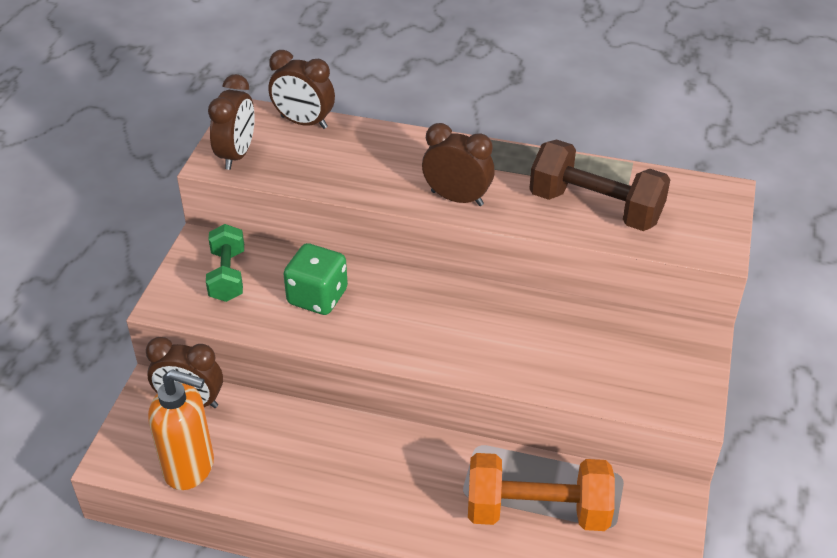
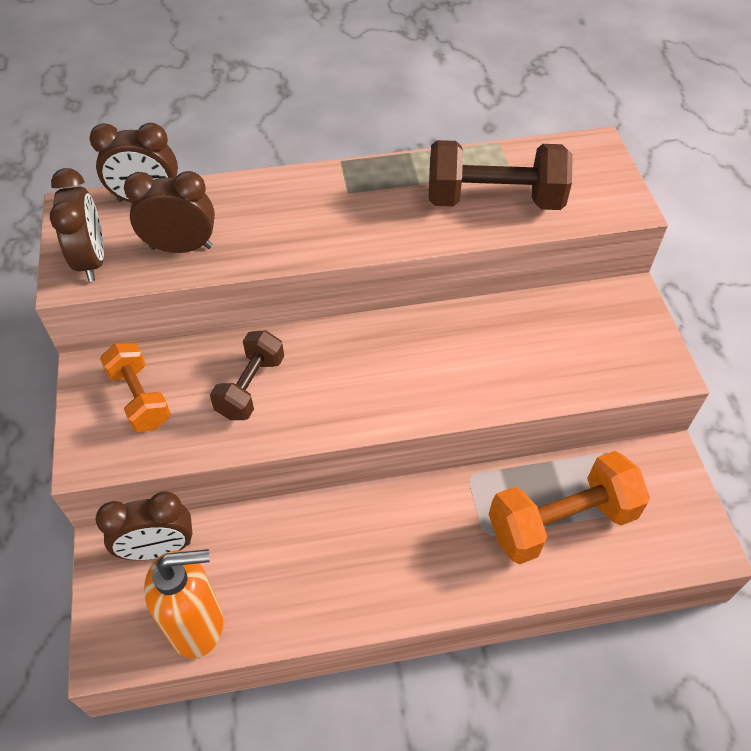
camera: 25 degrees left, 10 degrees up
(227, 276) = (140, 398): green dumbbell -> orange dumbbell
(317, 297) = (251, 387): green dice -> brown dumbbell
(457, 198) = (356, 233): brown clock -> brown clock (181, 247)

